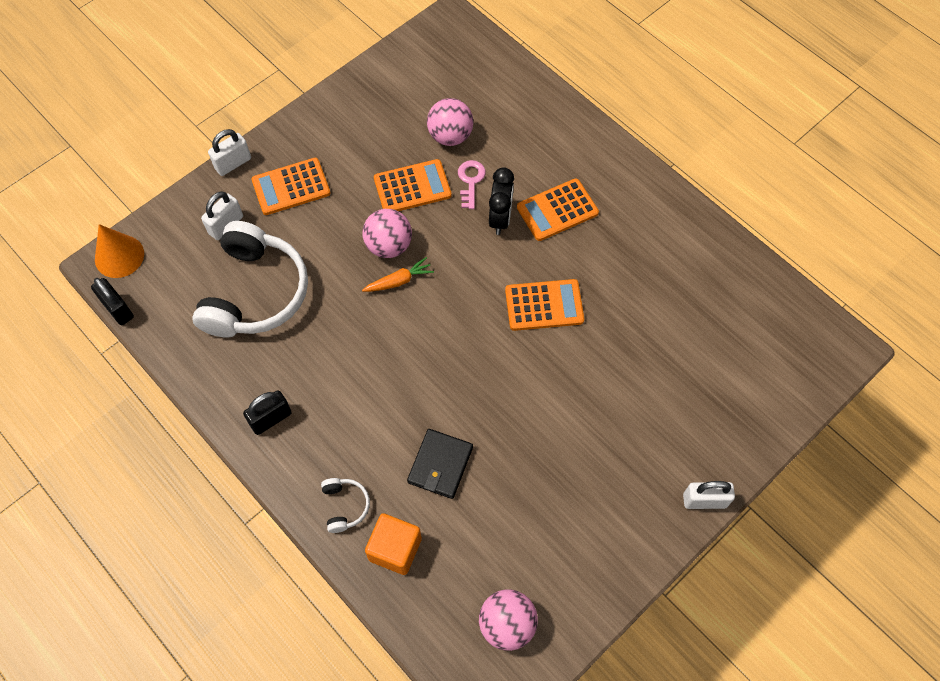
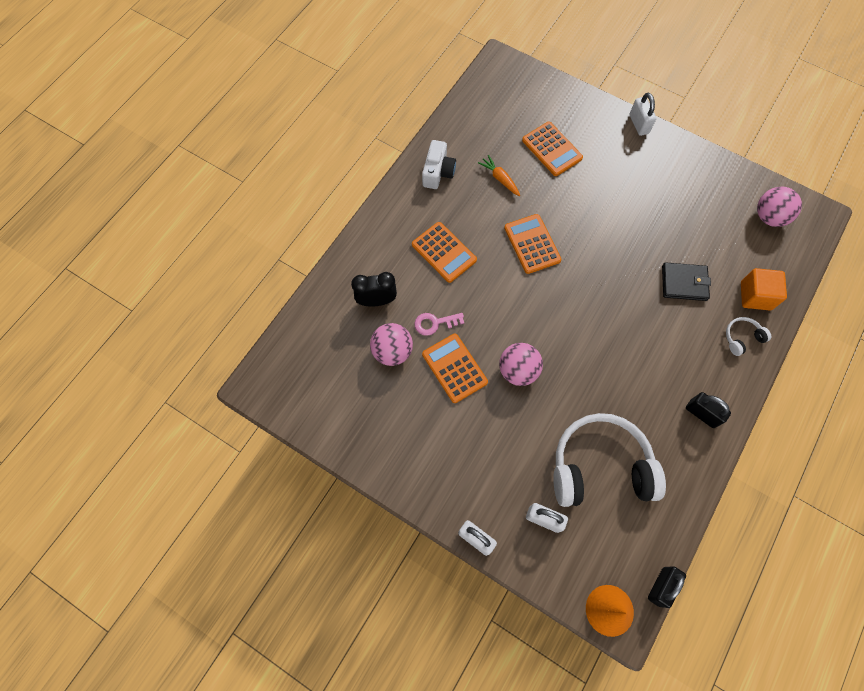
camera: 105 degrees left, 5 degrees up
(291, 187) = (485, 473): orange calculator -> orange calculator (552, 149)
(399, 281) = (547, 353): orange carrot -> orange carrot (500, 178)
(500, 218) = (464, 292): black clock -> black clock (377, 301)
(672, 230) = (438, 172): none -> white camera

